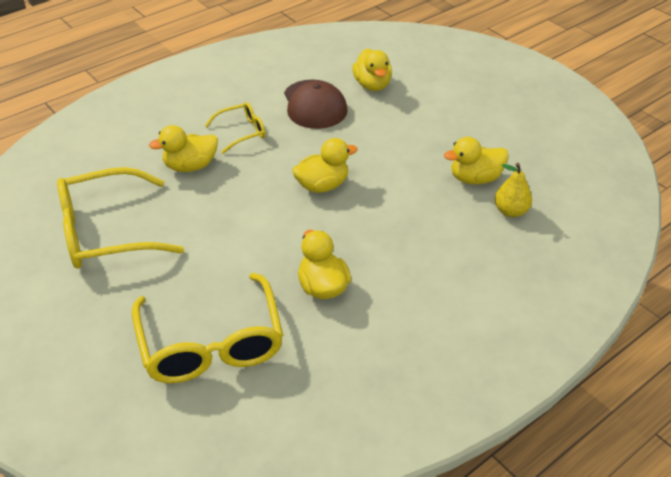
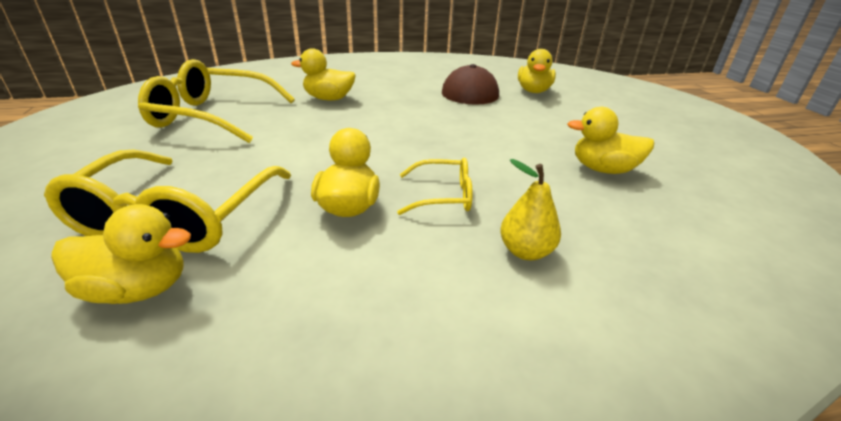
camera: 25 degrees right, 10 degrees down
(242, 132) = (393, 91): yellow glasses -> yellow glasses (443, 196)
(322, 185) = (429, 135): yellow duck -> yellow duck (138, 289)
(510, 211) = (636, 207): yellow pear -> yellow pear (525, 251)

